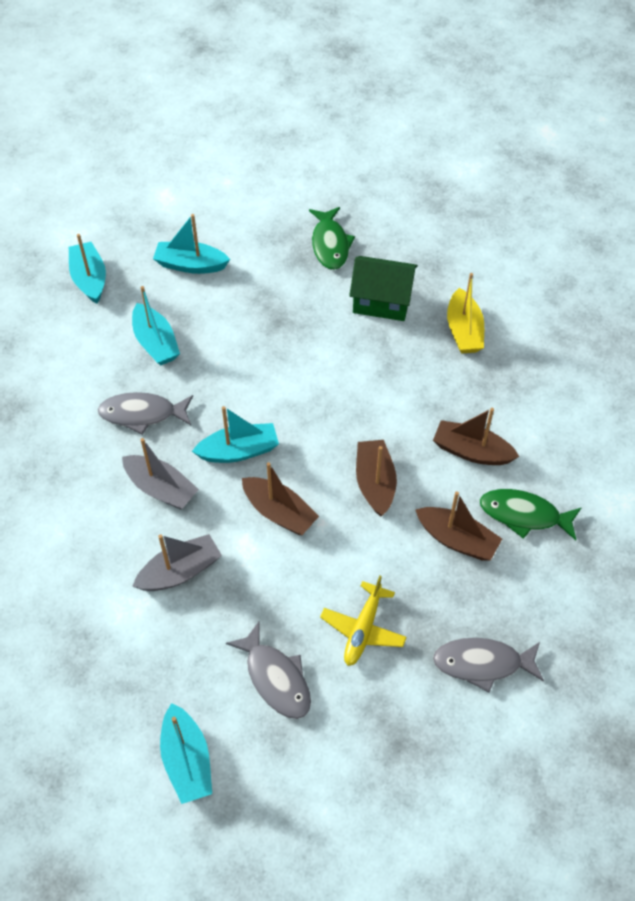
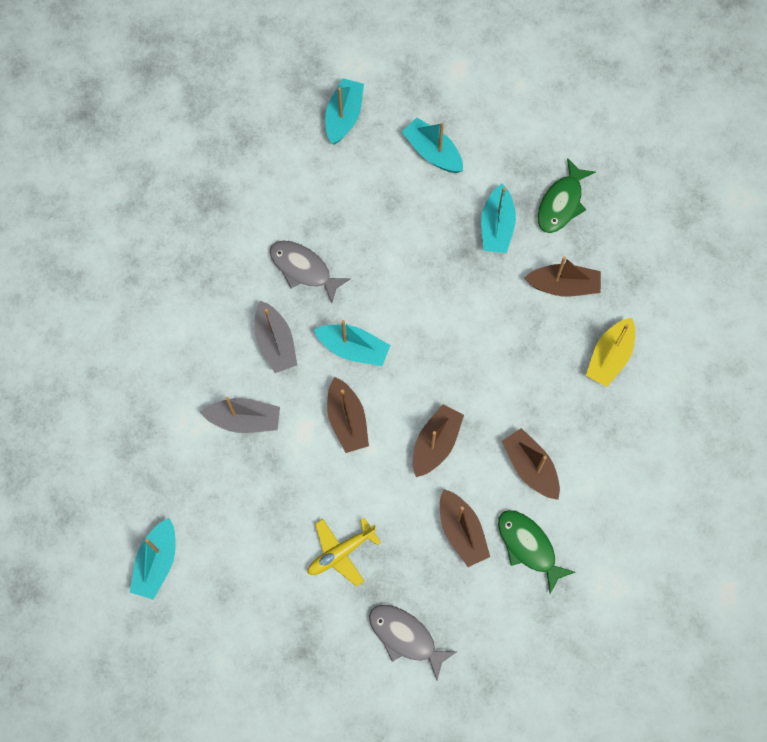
camera: 35 degrees right, 15 degrees up
(155, 343) = (356, 210): turquoise boat -> turquoise boat (496, 227)
(276, 678) = (254, 546): grey fish -> none
(382, 301) = (563, 286): green house -> brown boat

